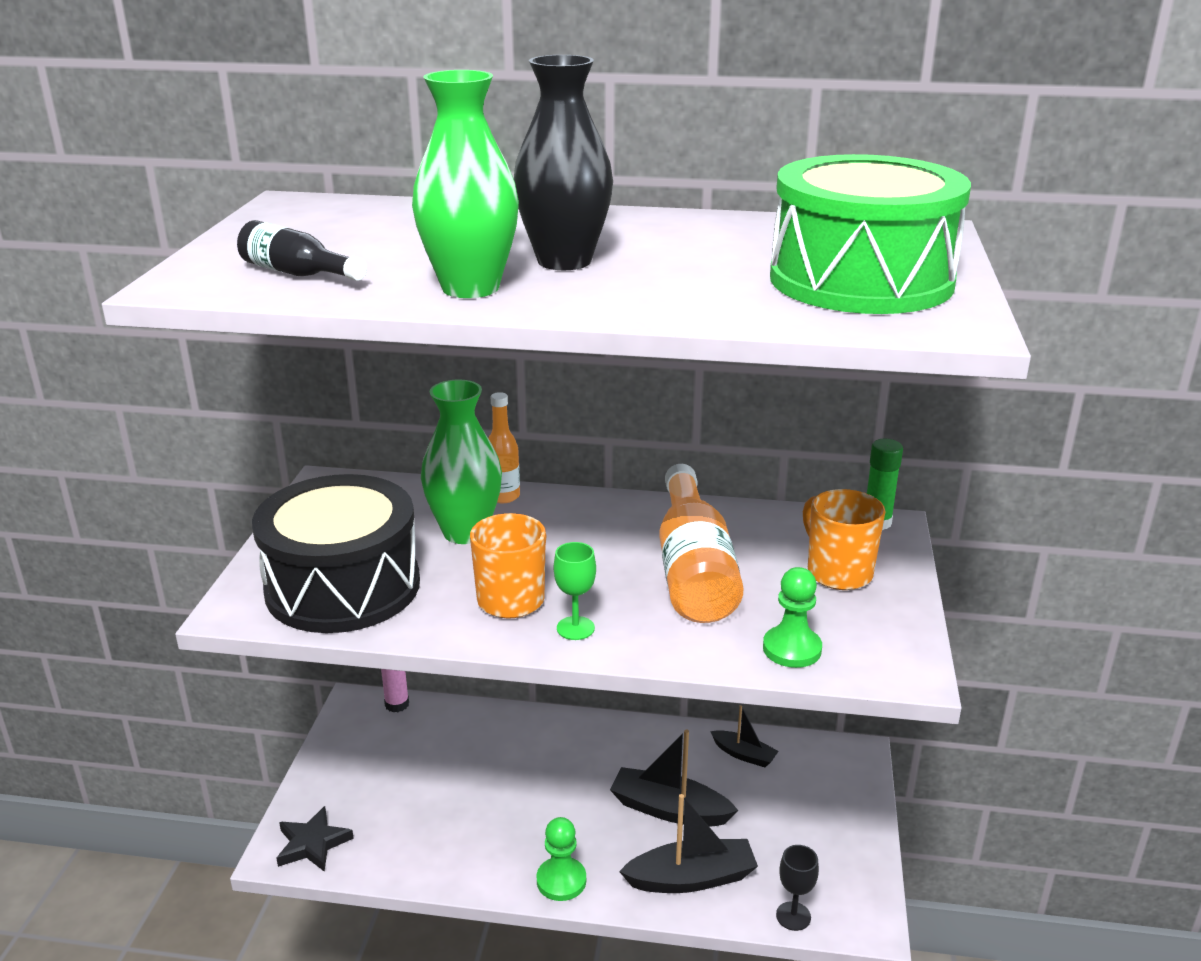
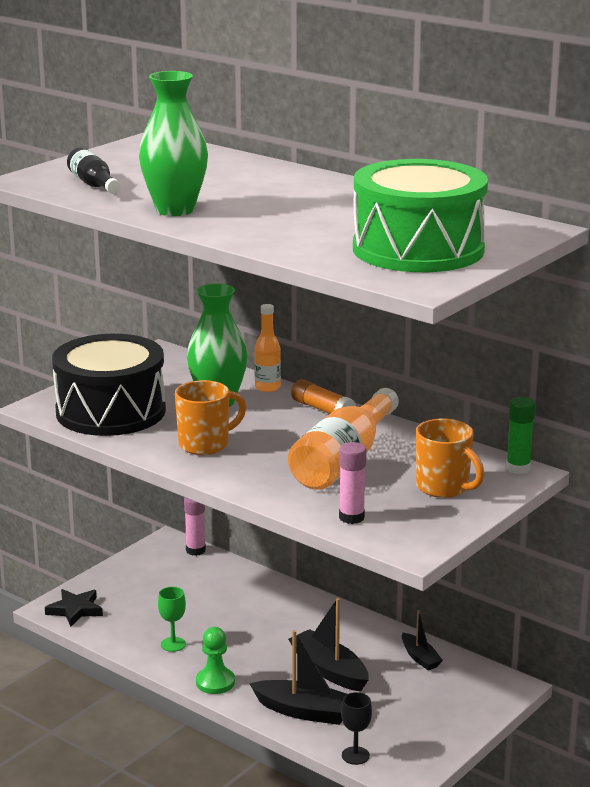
camera: 30 degrees right, 5 degrees down
(564, 261) = (255, 205): black vase -> none
(575, 628) = (226, 469): green goblet -> green goblet (173, 644)
(595, 508) = (322, 409): none -> orange glue stick
(792, 649) = (351, 517): green pawn -> pink glue stick
(837, 572) = (444, 488): orange mug -> orange mug turned 135 degrees clockwise

